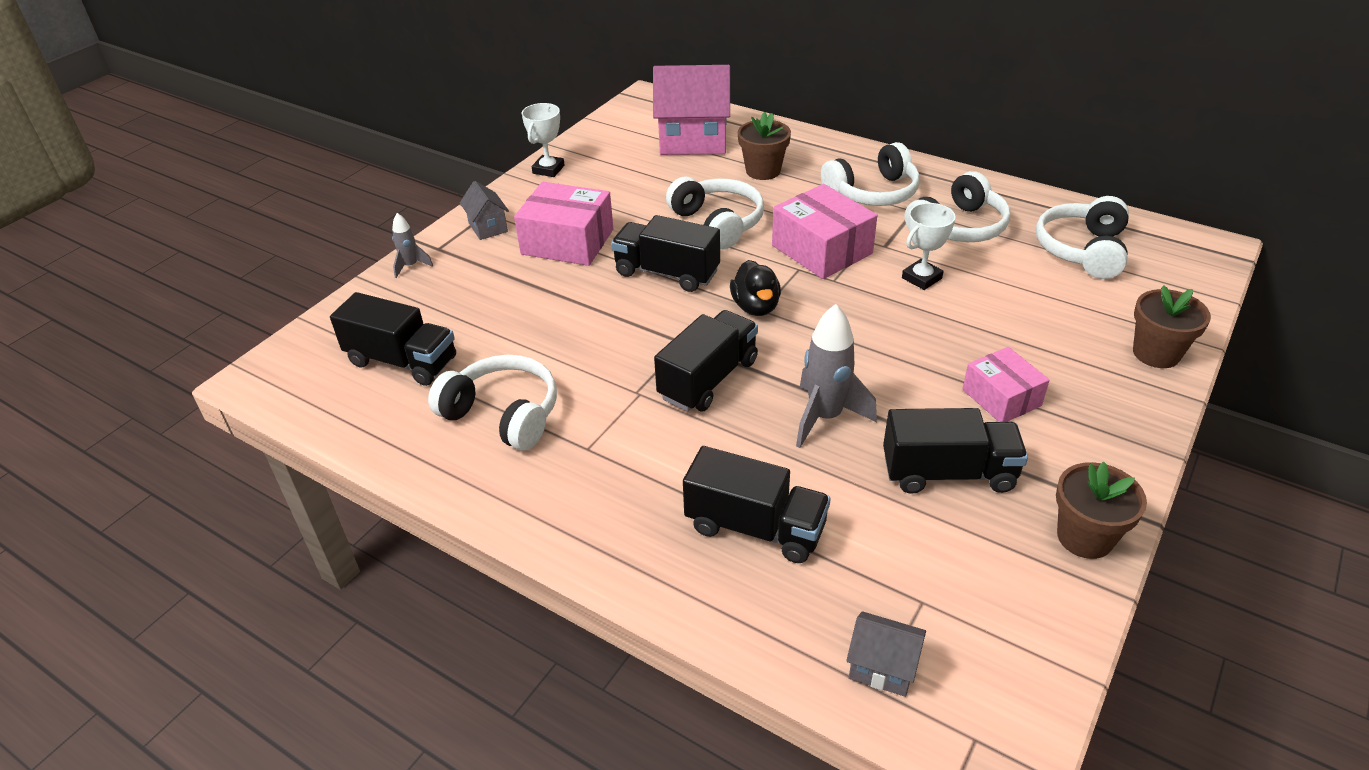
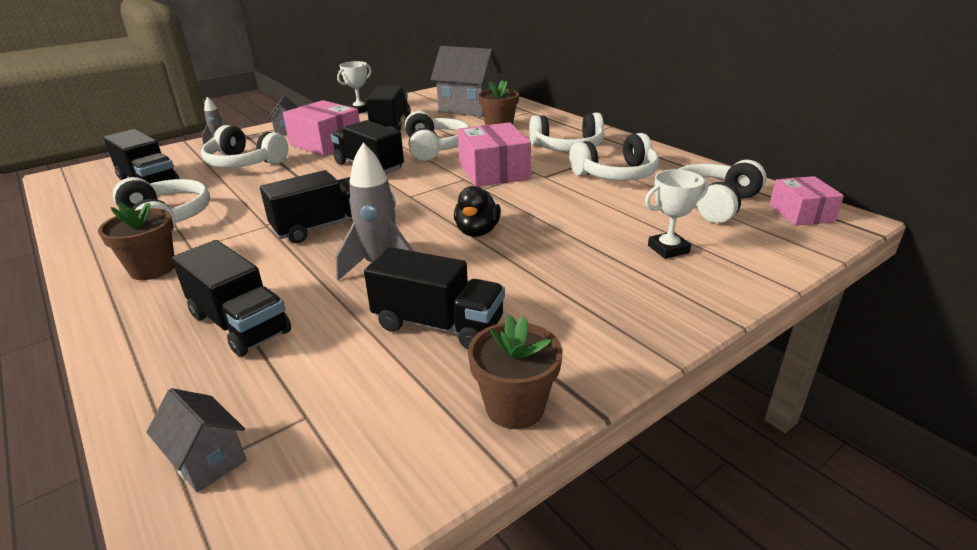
camera: 20 degrees right, 10 degrees down
(496, 300) = (244, 163): none -> white headphones
(619, 190) = (391, 124): none -> black truck
(693, 141) = (468, 108): pink house -> grey house
(755, 307) = (407, 193): black duck -> black duck (477, 231)
(921, 278) = (554, 198): white trophy -> white trophy (668, 249)
(1001, 397) = (542, 283): pink box -> pink box (801, 213)
(1156, 353) = (723, 281): brown flower pot -> brown flower pot (152, 269)

